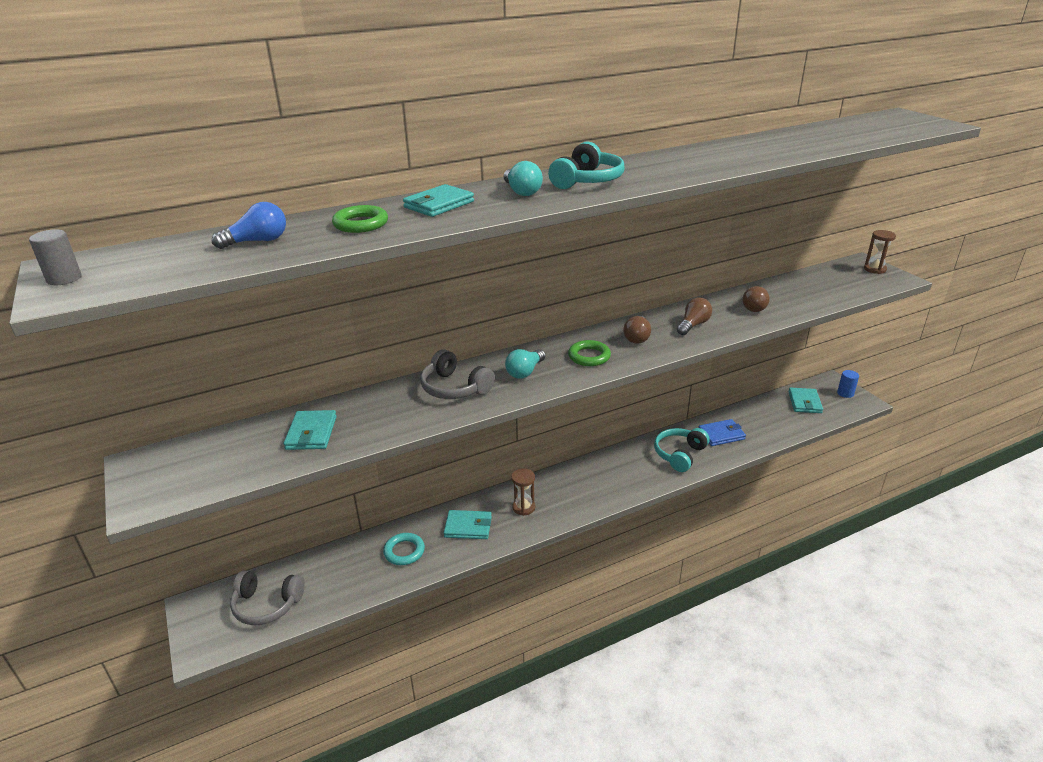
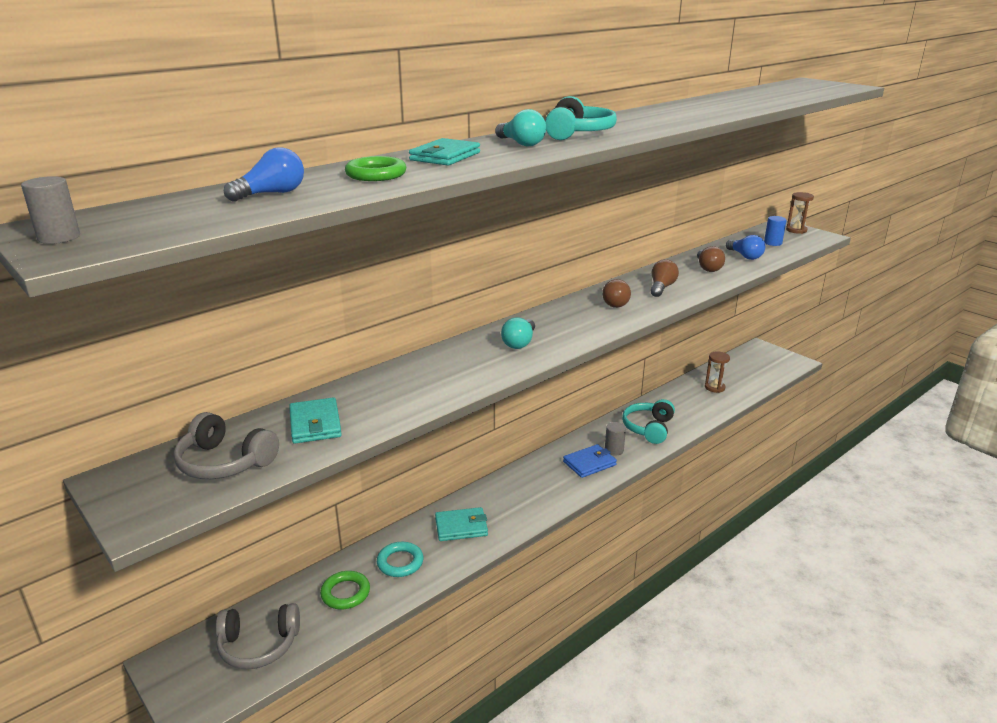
camera: 15 degrees left, 5 degrees down
(455, 388) = (453, 364): grey headphones -> grey headphones (225, 462)
(523, 507) = (513, 499): brown hourglass -> brown hourglass (714, 387)
(589, 356) = (577, 323): green ring -> green ring (345, 593)
(636, 472) = (614, 450): none -> grey cylinder
(721, 435) = (680, 405): blue wallet -> blue wallet (589, 463)
(800, 296) = (745, 256): none -> blue light bulb
(804, 402) = (743, 368): turquoise wallet -> none
(845, 393) = (776, 356): blue cylinder -> blue cylinder (773, 243)

